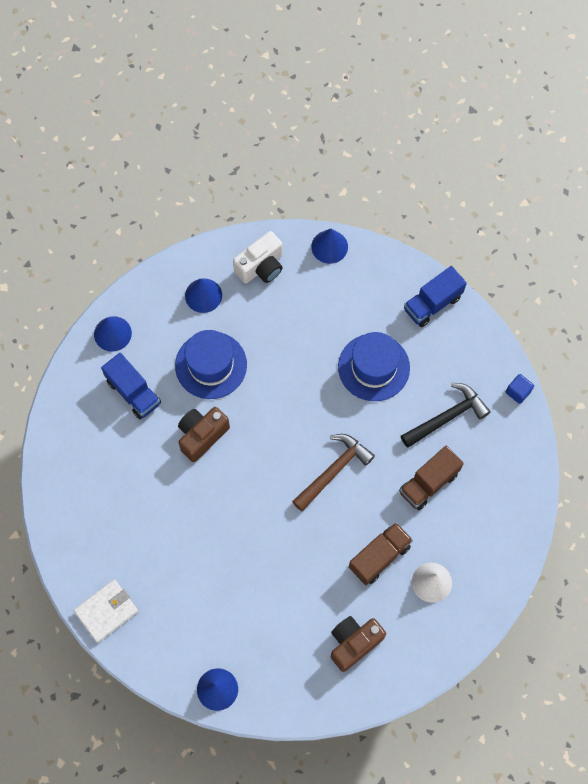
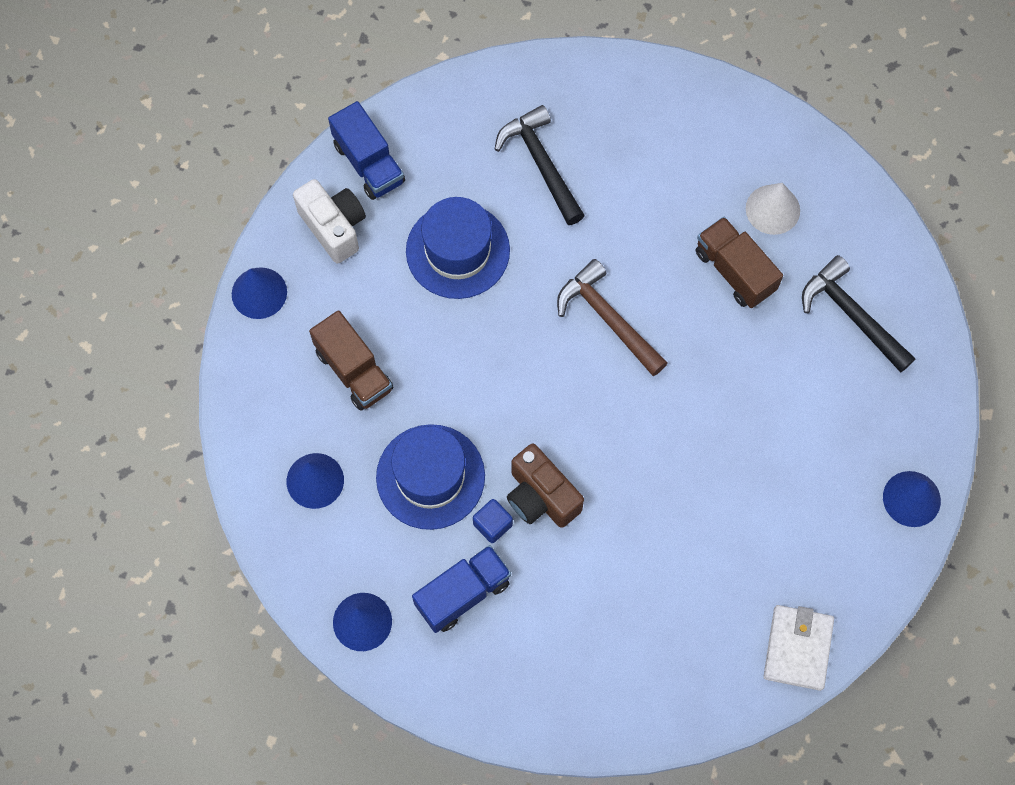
camera: 85 degrees left, 0 degrees up
(106, 611) = (797, 648): white wallet -> white wallet turned 45 degrees clockwise
(261, 267) = (279, 392): white camera -> white camera (334, 227)
(354, 643) = (852, 315): brown camera -> black hammer
(428, 483) = (634, 198): brown truck -> brown truck (354, 370)
(518, 392) = (513, 71): blue cube -> blue cube (492, 524)

